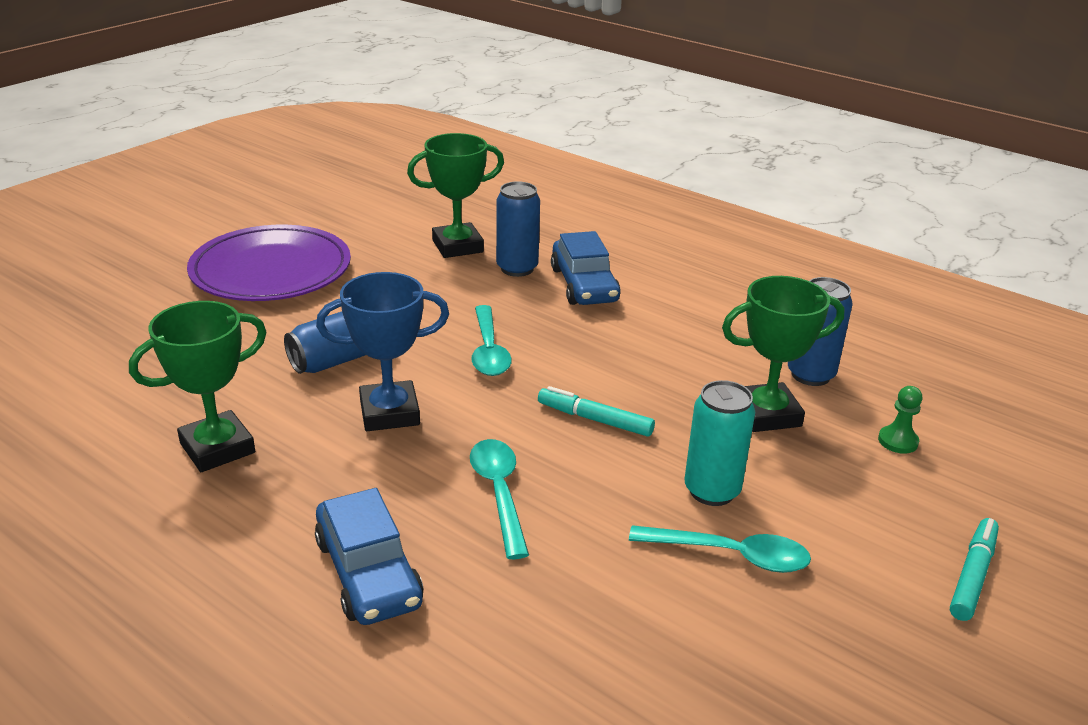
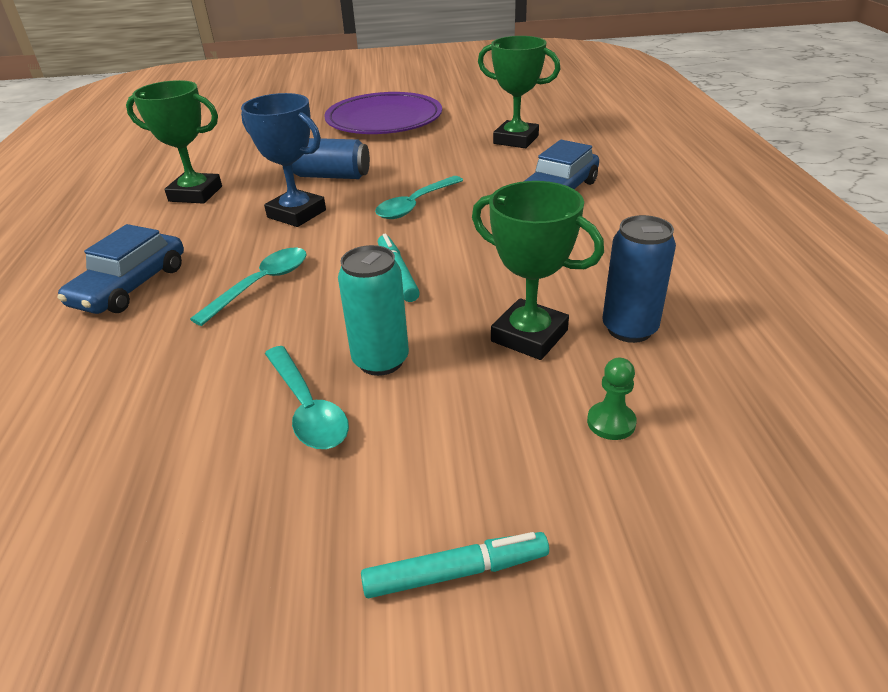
camera: 50 degrees right, 5 degrees up
(517, 268) = (530, 165): blue can -> none

